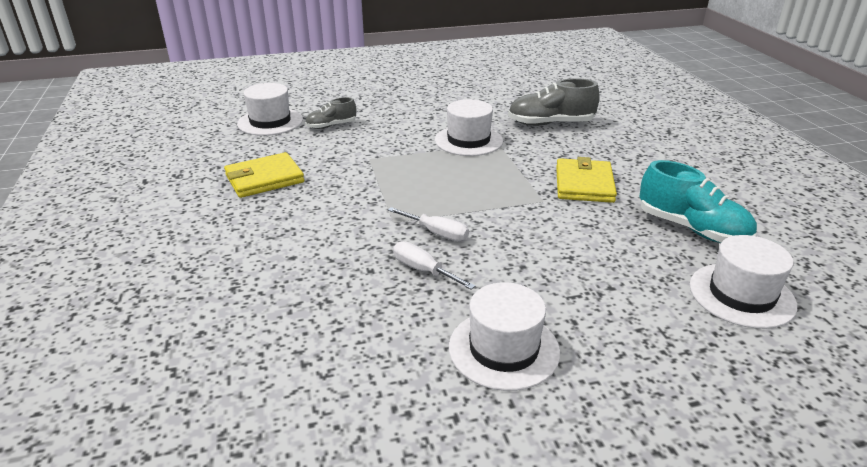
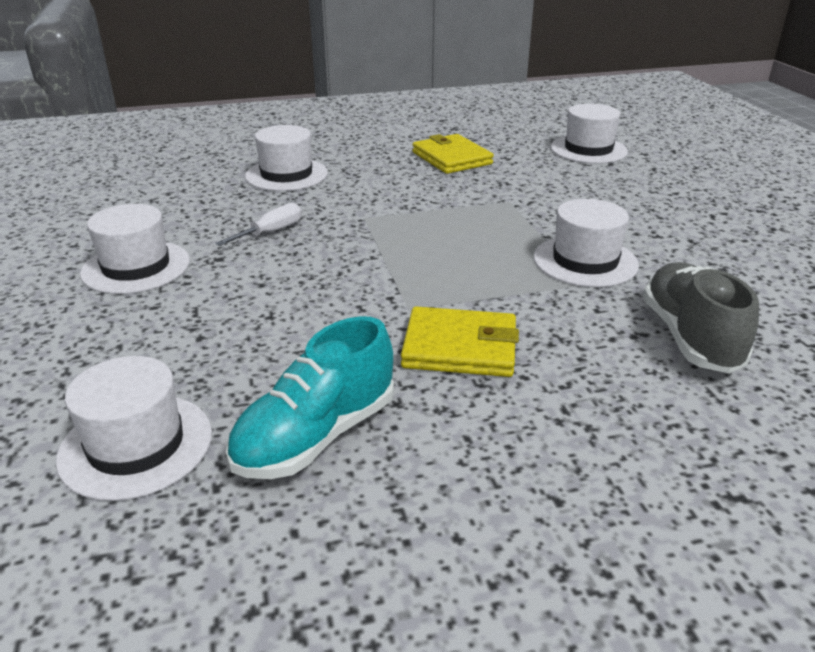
camera: 90 degrees right, 0 degrees up
(274, 273) = (286, 175): none -> white hat
(331, 126) = (593, 178): grey shoe -> none
(436, 233) = (337, 238): white screwdriver -> none

